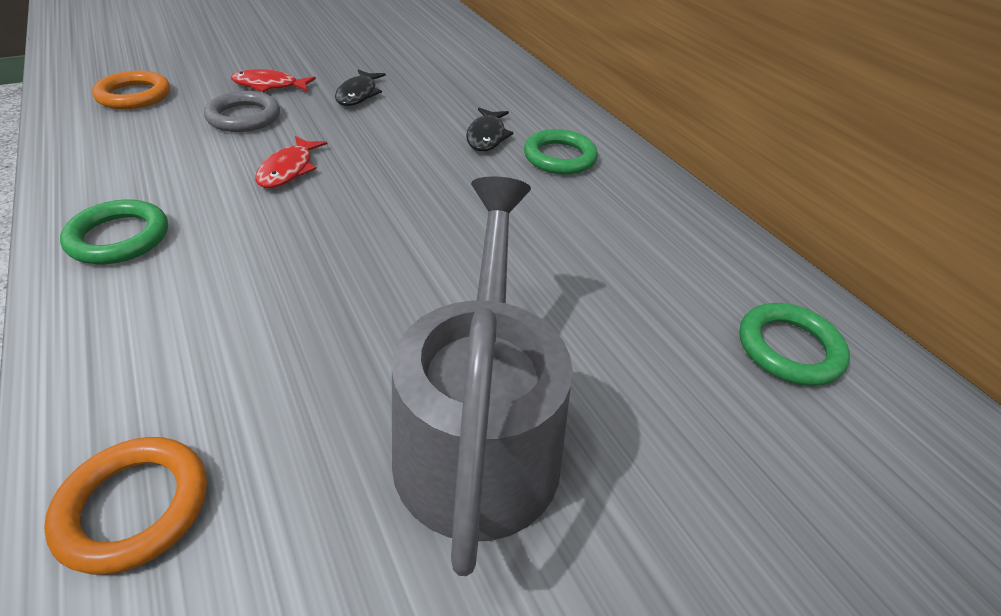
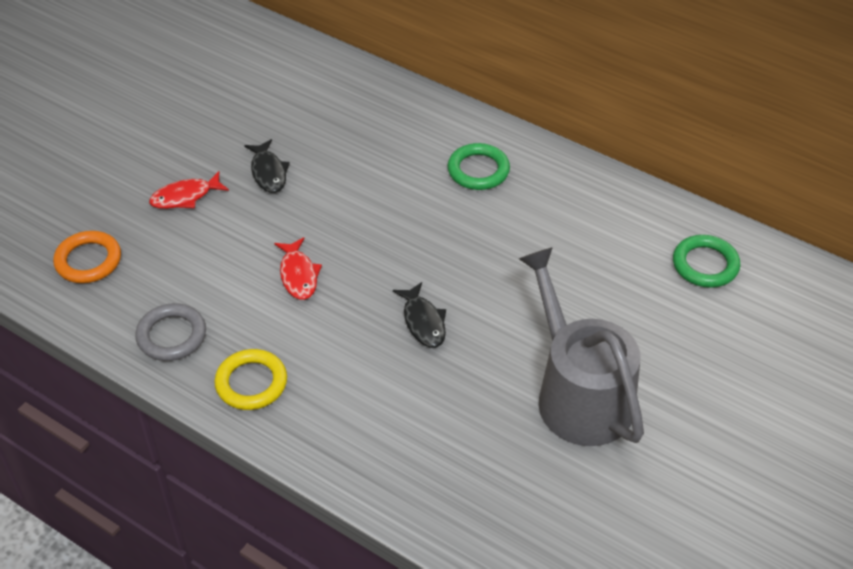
camera: 25 degrees left, 5 degrees up
(119, 238) = (251, 383): green ring -> yellow ring
(134, 507) = (448, 505): orange ring -> none
(244, 117) = (206, 241): grey ring -> grey ring (171, 336)
(487, 136) = (409, 173): black fish -> black fish (423, 322)

